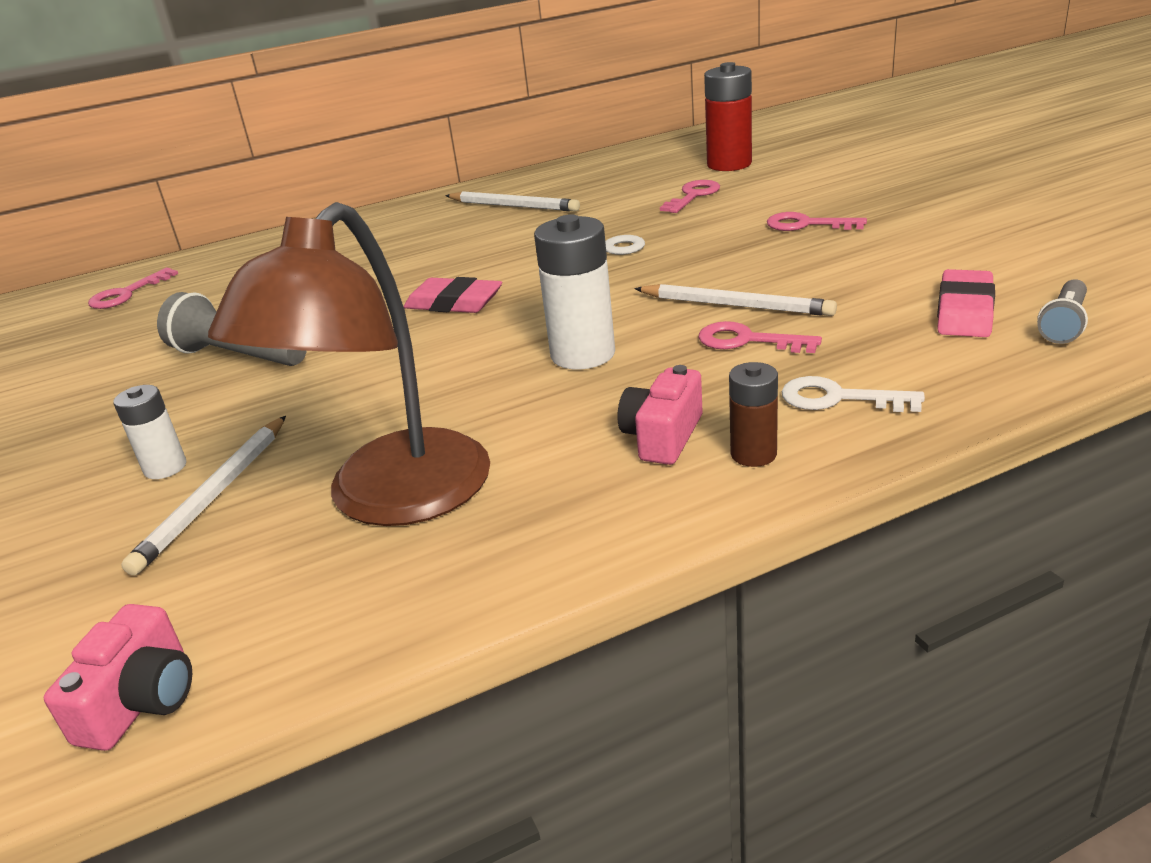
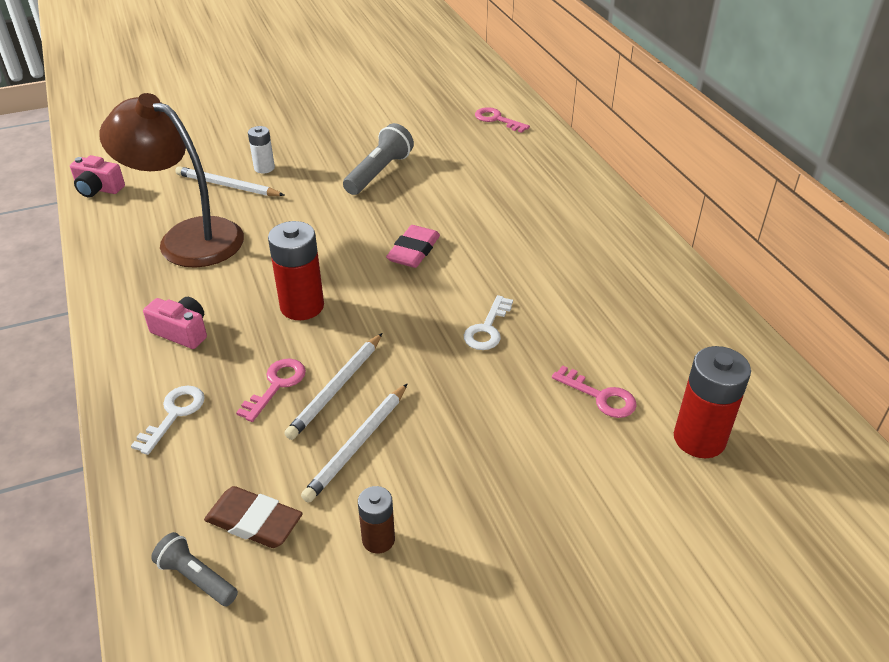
camera: 90 degrees right, 10 degrees up
(513, 206) = (610, 279): white pencil -> white pencil (357, 444)
(583, 354) = (302, 306): white battery -> red battery
(753, 454) = (140, 365): brown battery -> brown battery (378, 539)
(806, 224) = (488, 465): pink key -> none
(964, 311) = (254, 521): pink eraser -> brown eraser

